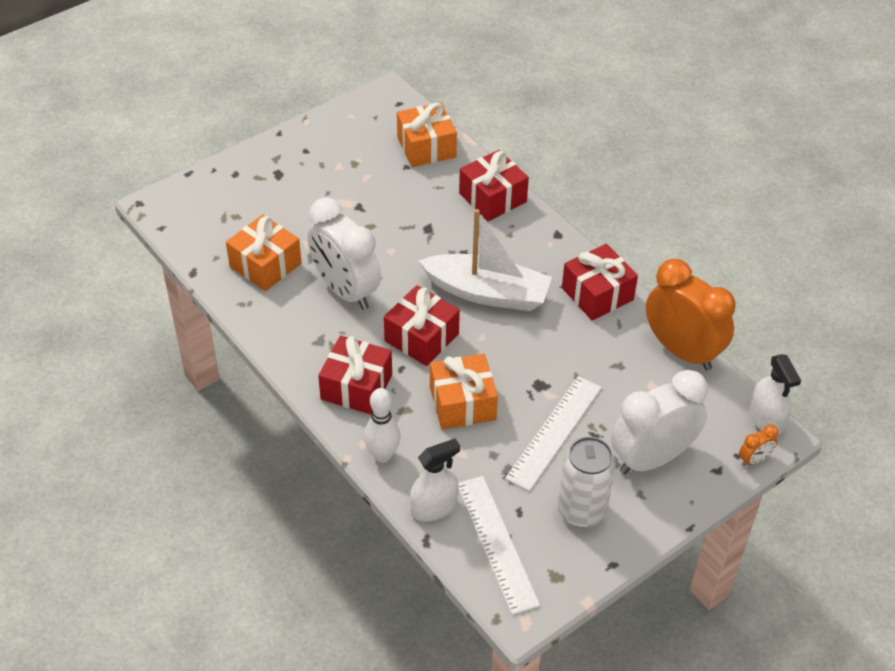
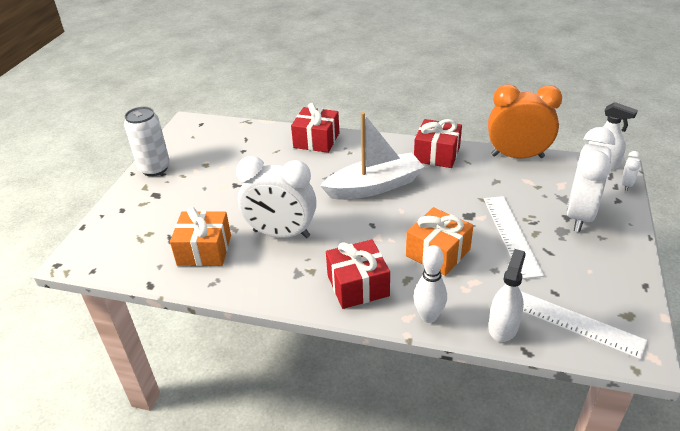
camera: 35 degrees left, 10 degrees down
(421, 337) = (365, 232): red gift -> none
(426, 147) = (244, 136): orange gift -> none
(581, 510) = (586, 267): white can -> white can (154, 168)
(754, 460) = (626, 184): orange clock -> white clock

